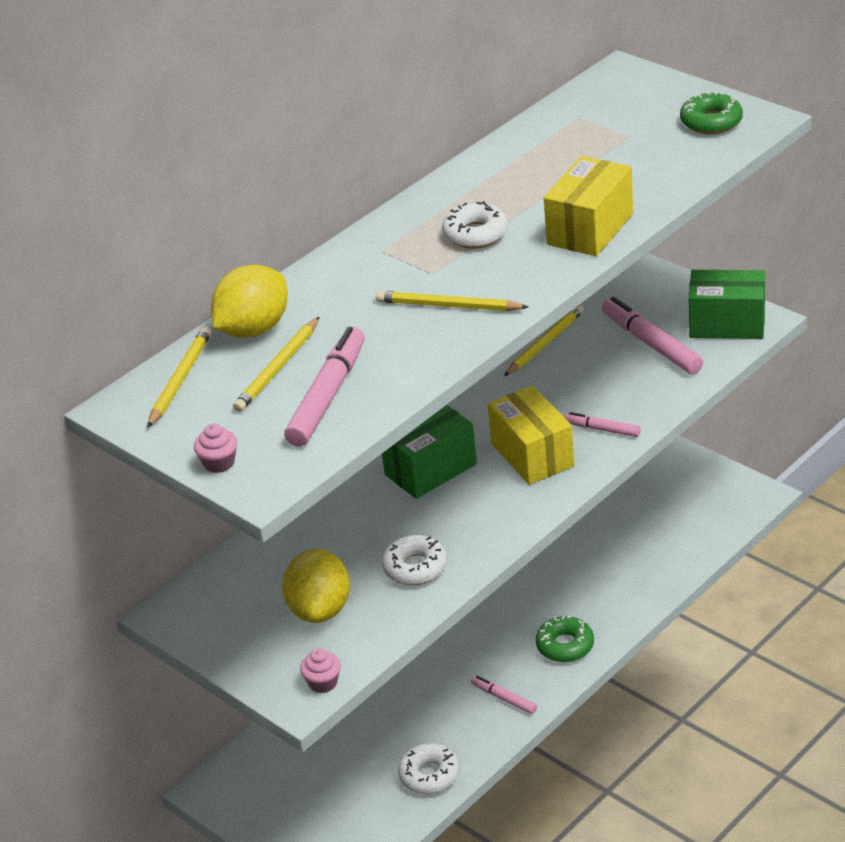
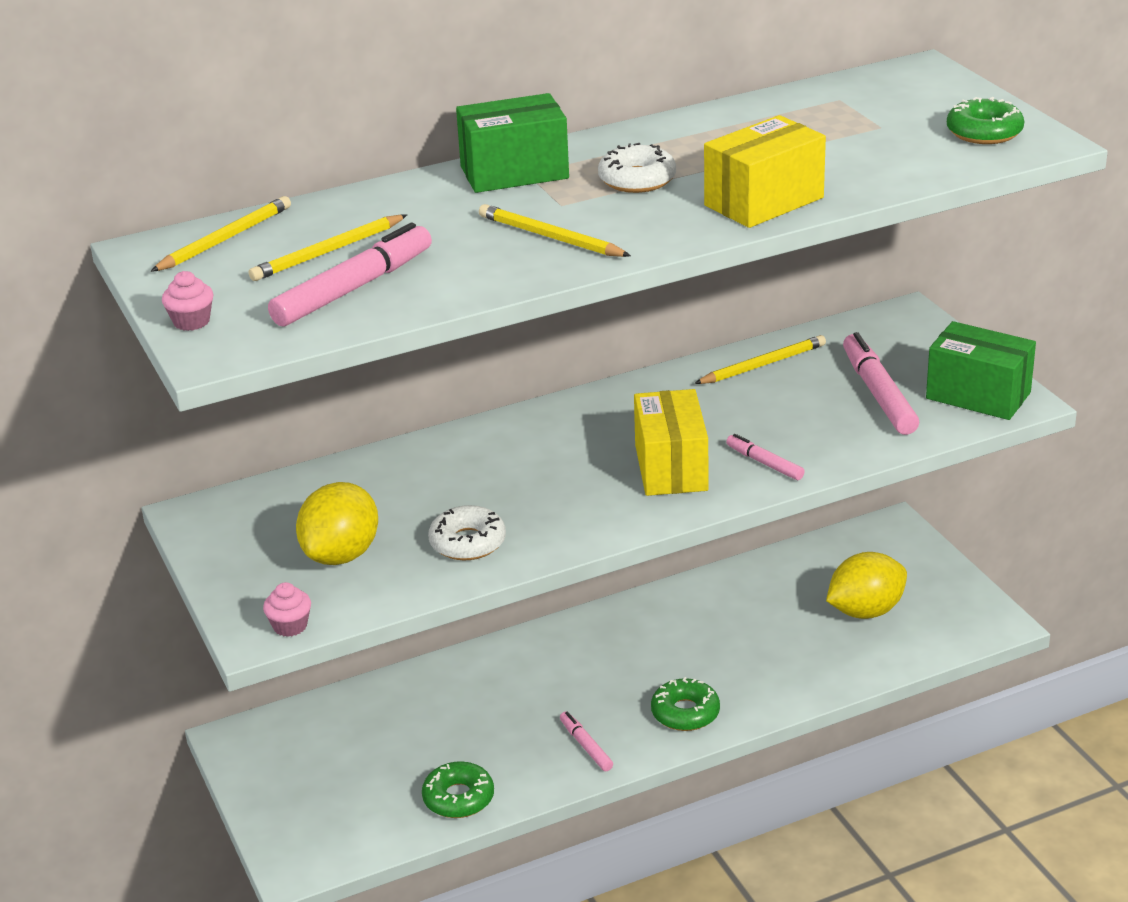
camera: 20 degrees right, 5 degrees down
(254, 329) = (337, 213): yellow lemon -> yellow lemon (865, 611)
(429, 775) = (458, 798): white donut -> green donut
(430, 469) = (554, 453): green box -> green box (514, 172)

